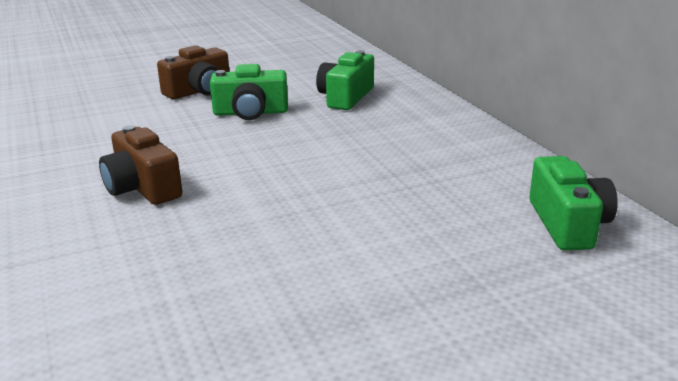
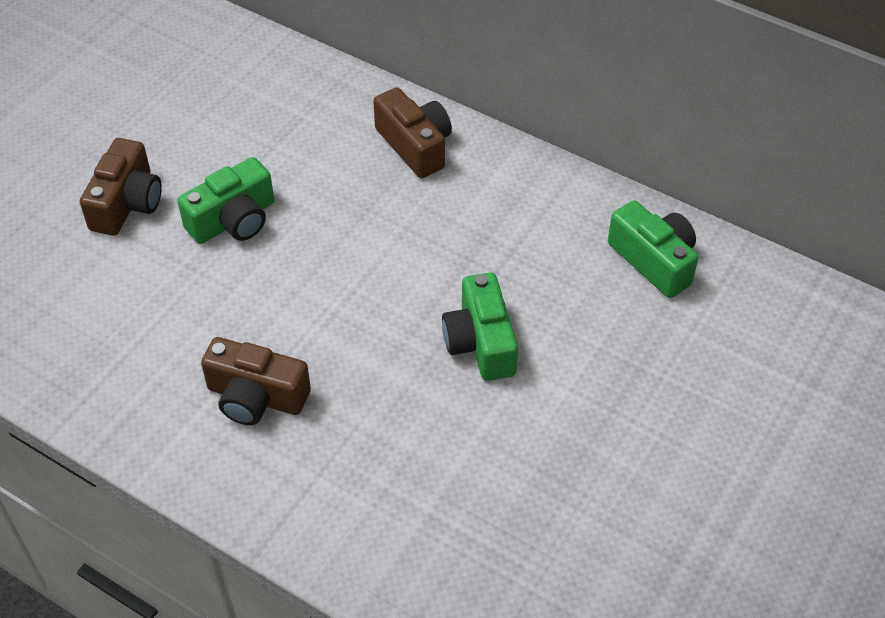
camera: 35 degrees left, 25 degrees up
(345, 97) = (309, 143): green camera -> green camera (480, 342)
(420, 115) = (415, 146): none -> brown camera

